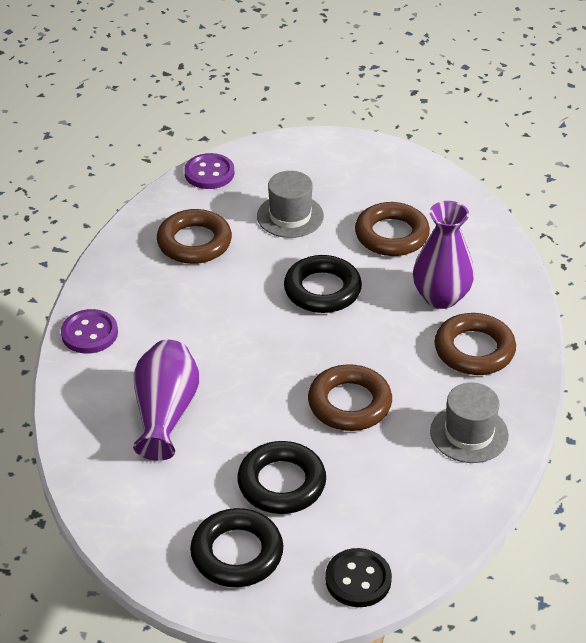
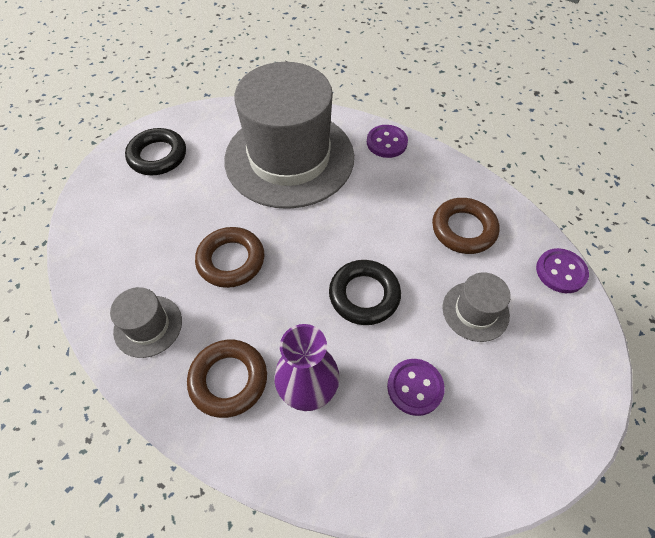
camera: 115 degrees right, 15 degrees up
(165, 413) = (289, 158): purple vase -> grey hat
(281, 483) = (191, 195): black ring -> none
(358, 579) = (91, 204): black button -> none
(391, 235) = (415, 387): brown ring -> purple button

